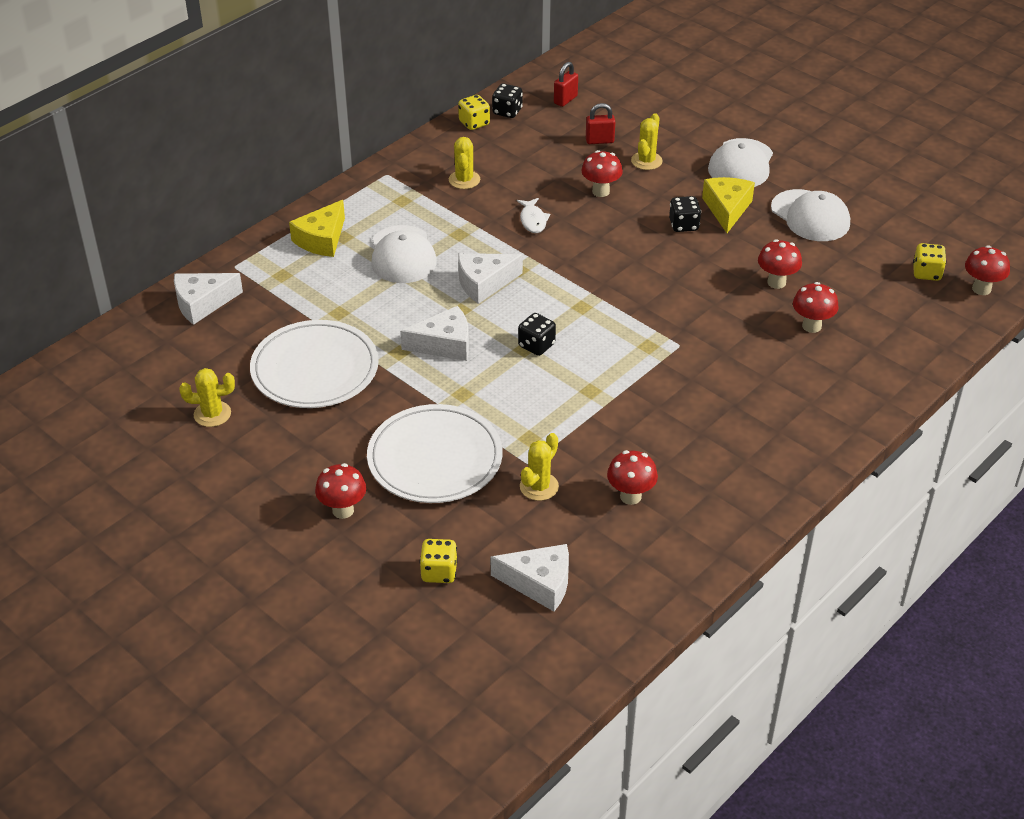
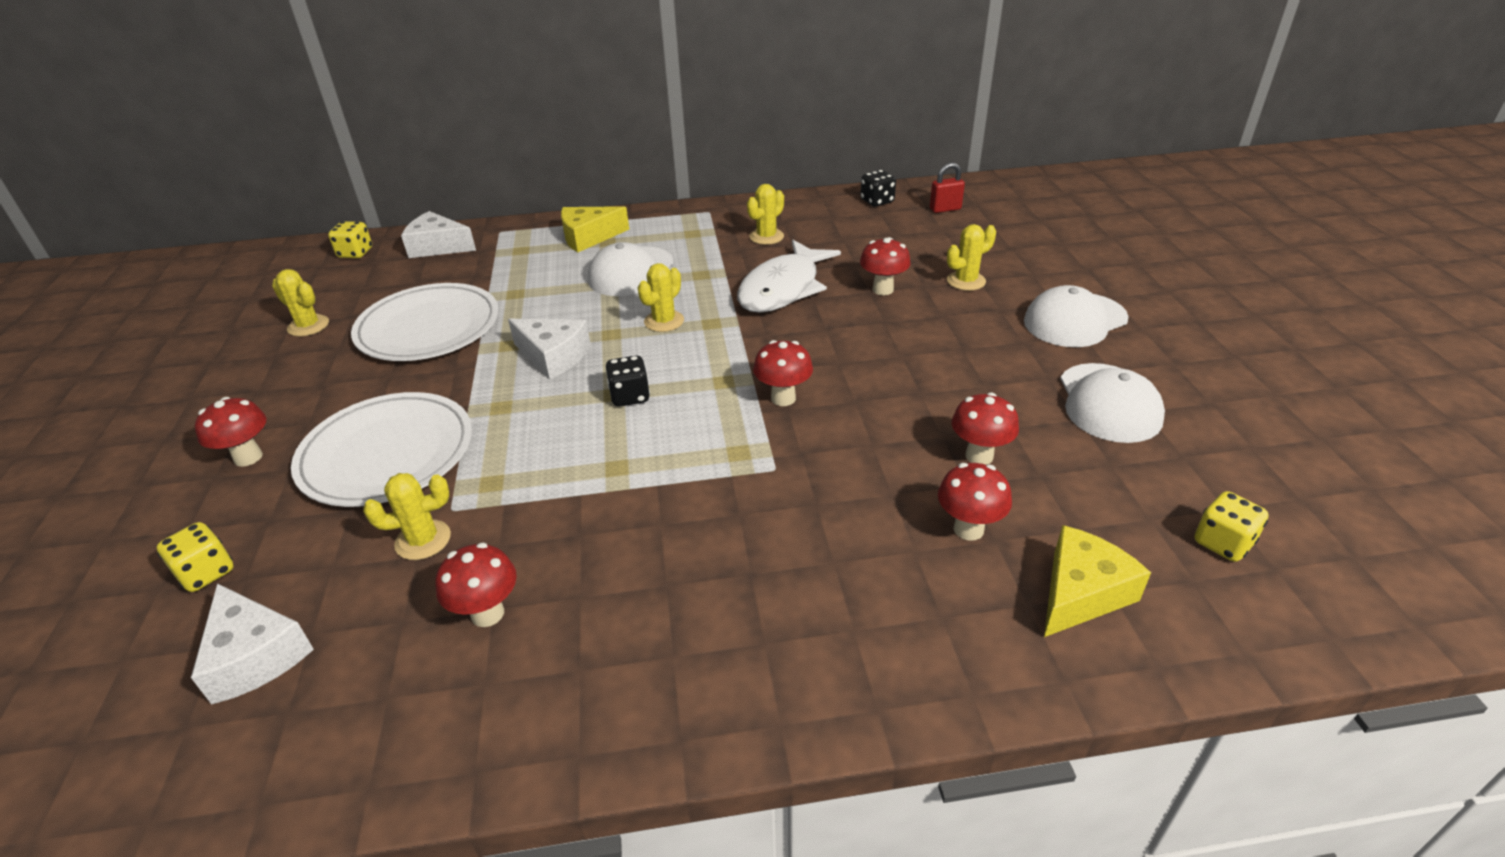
camera: 40 degrees right, 5 degrees down
(474, 123) = (835, 200): yellow dice -> yellow dice (355, 253)
(484, 283) = (664, 321): white cheese -> yellow cactus
(533, 220) = (783, 289): white fish -> white fish, size x2.18
(599, 141) = (937, 249): red padlock -> none
(683, 225) = (934, 351): black dice -> none
(727, 209) = (1006, 355): yellow cheese -> yellow cheese (1081, 593)
(981, 289) = (1304, 609): red mushroom -> red mushroom (783, 398)

